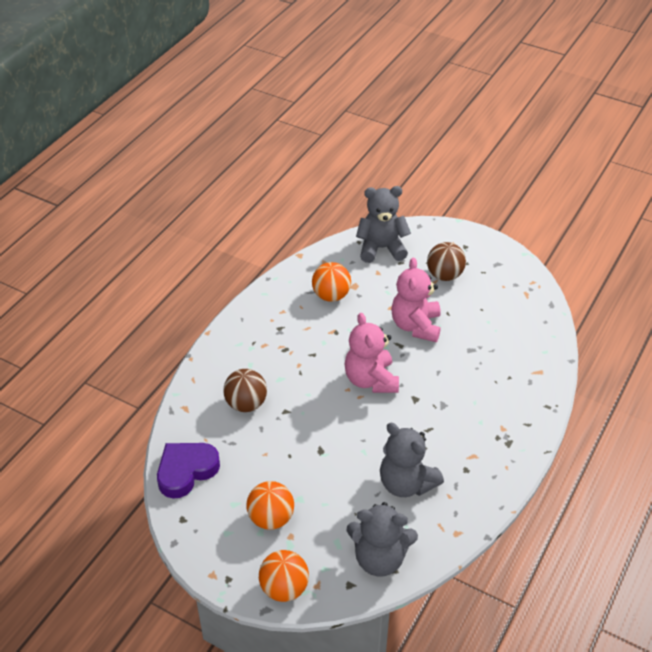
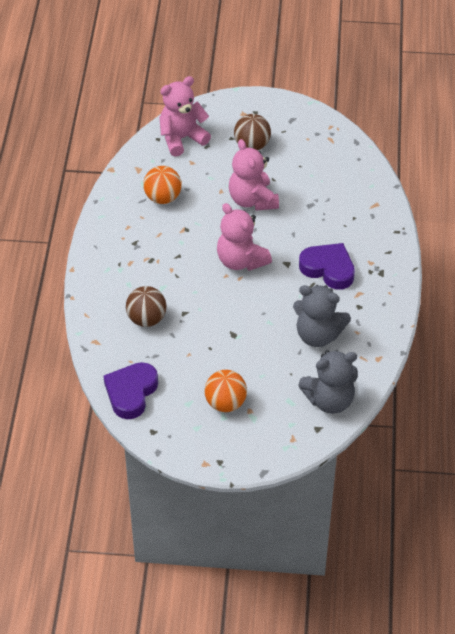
camera: 25 degrees left, 5 degrees up
(284, 588) = (268, 451): orange ball -> none
(381, 248) = (182, 138): grey teddy bear -> pink teddy bear
(454, 419) = (328, 269): none -> purple heart

